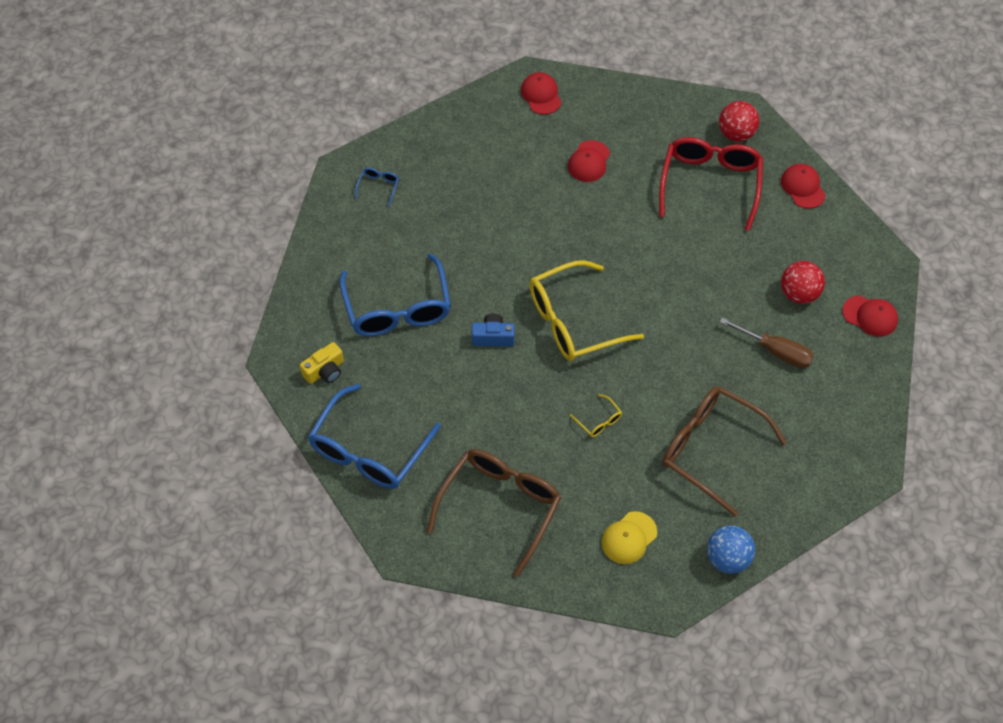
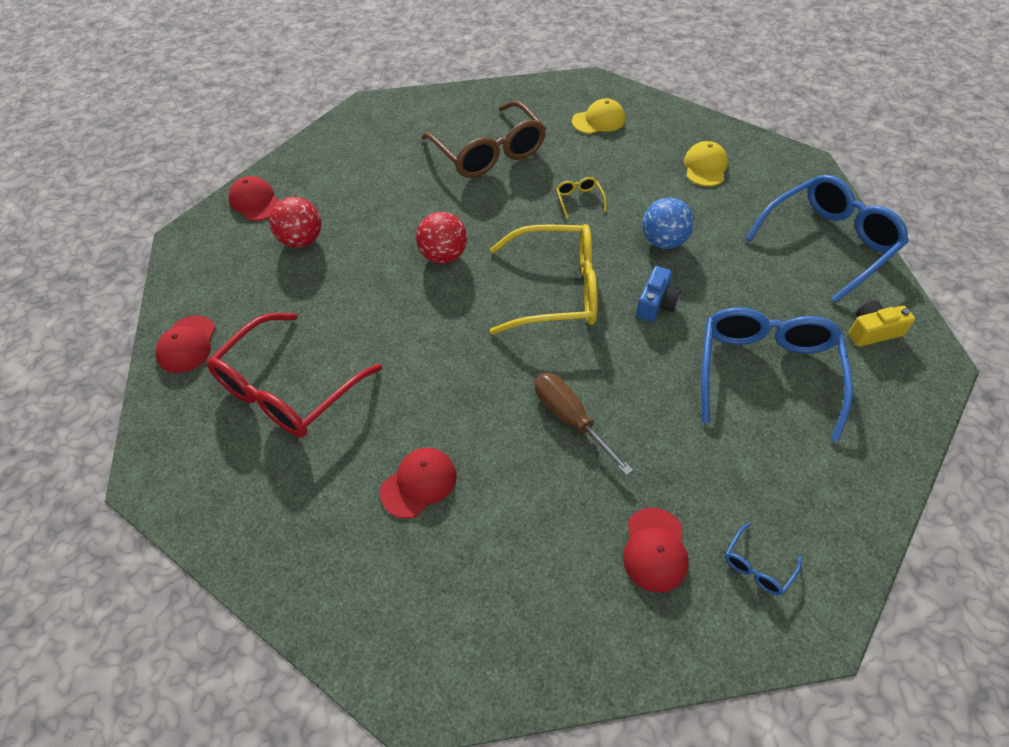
camera: 155 degrees left, 5 degrees down
(493, 337) = (656, 304): blue camera -> blue camera turned 90 degrees counterclockwise
(500, 507) = (705, 167): brown glasses -> yellow cap
(541, 95) = (420, 642): red cap -> red cap (655, 549)
(727, 558) = (526, 90): blue ball -> blue ball (663, 241)
(736, 134) = (195, 446): red ball -> red ball (443, 256)
(775, 351) = (370, 202): brown screwdriver -> brown screwdriver (570, 419)

